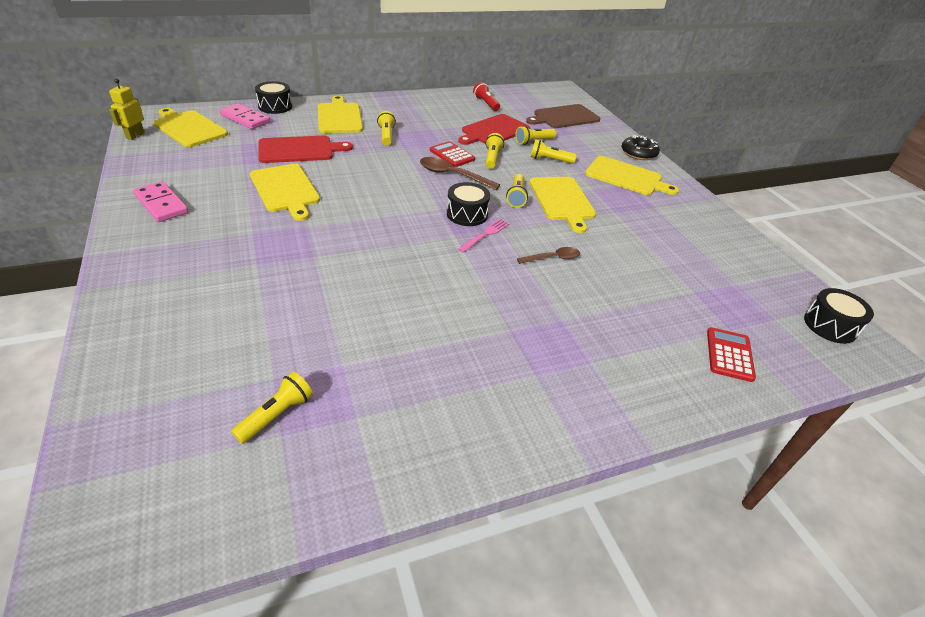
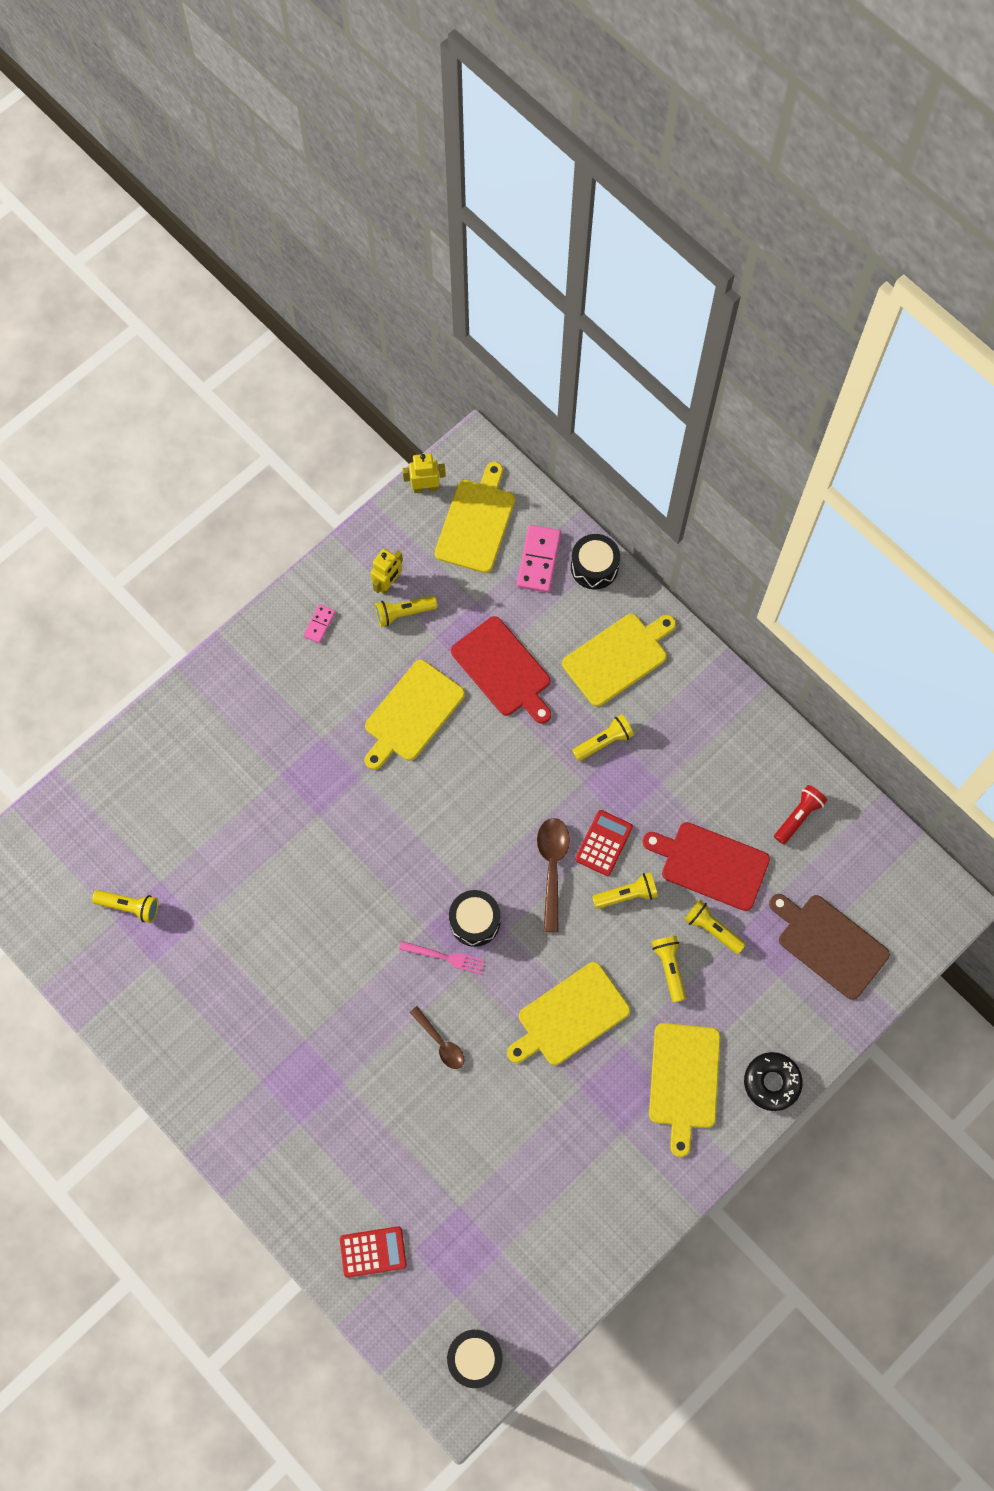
camera: 70 degrees right, 30 degrees up
(161, 204) = (319, 624): pink domino -> pink domino, size x0.55
(177, 168) = (388, 583): none -> yellow robot
(516, 197) = (545, 960): yellow flashlight -> yellow flashlight (403, 613)

